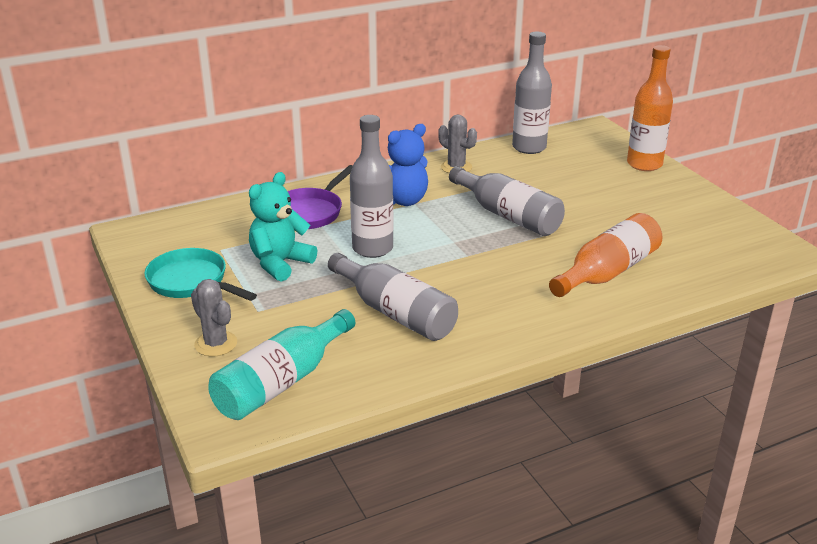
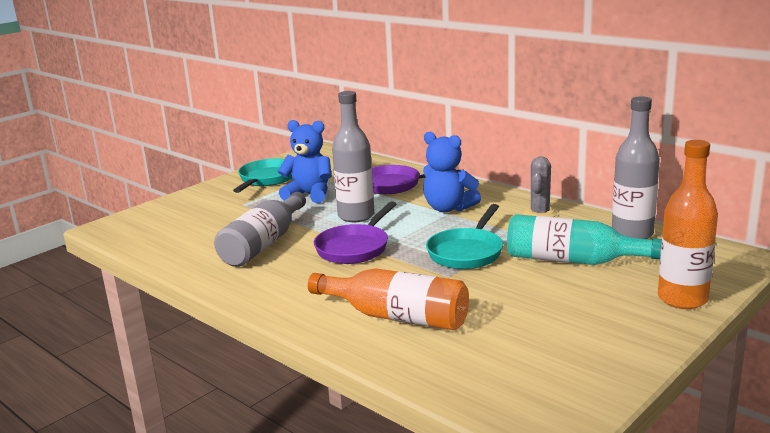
camera: 70 degrees right, 10 degrees down
(216, 344) = (195, 203): grey cactus -> none
(280, 263) = (309, 195): turquoise teddy bear -> blue teddy bear
(281, 382) = (158, 231): turquoise bottle -> turquoise bottle (572, 260)
(452, 264) = (355, 248): none -> purple pan
(508, 215) = (467, 252): grey bottle -> turquoise pan

